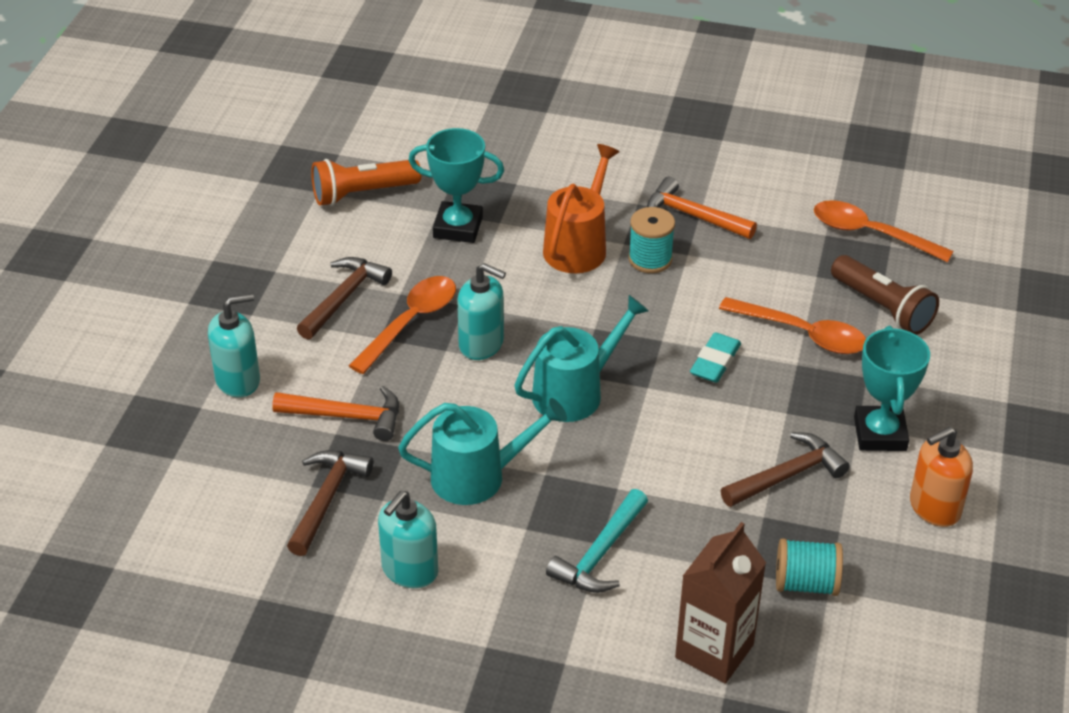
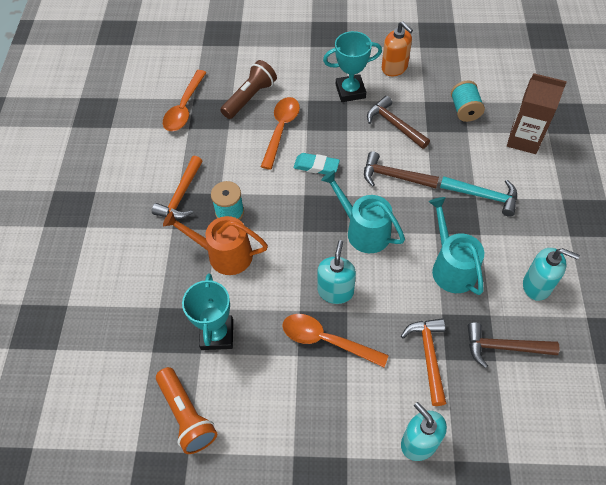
camera: 100 degrees left, 15 degrees up
(344, 298) = (312, 393): brown hammer -> brown hammer (394, 176)

